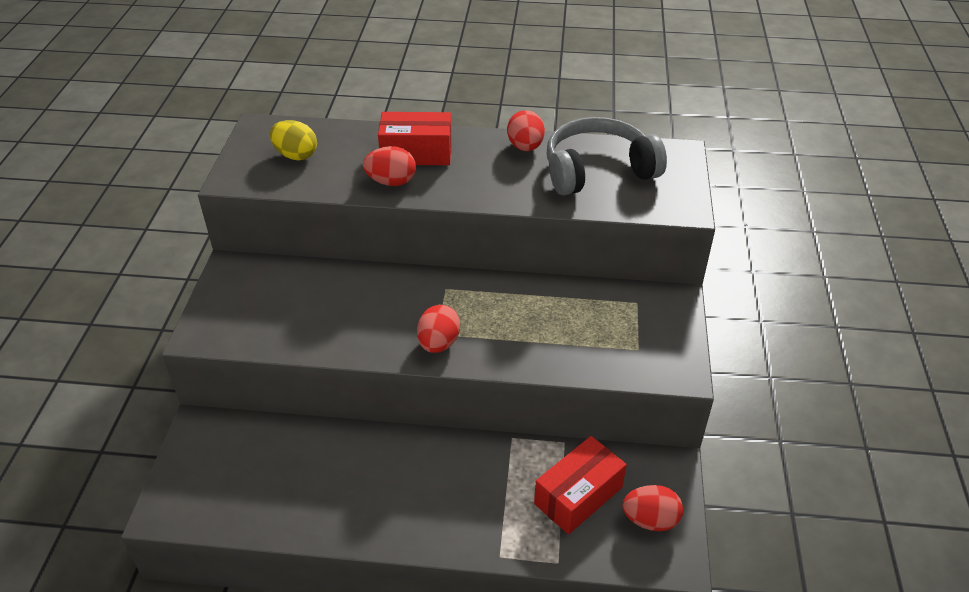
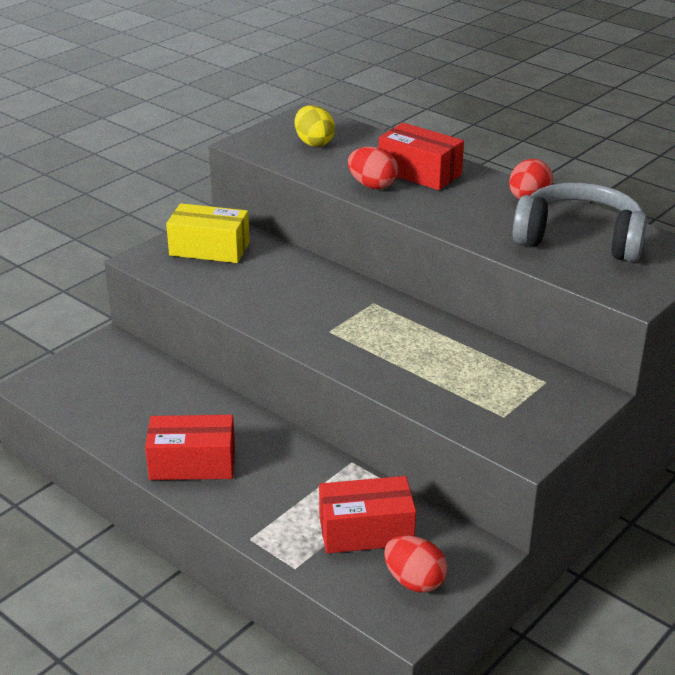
camera: 35 degrees right, 10 degrees down
(253, 296) = (209, 249): none -> yellow box
(388, 511) = (192, 463): none -> red box
(438, 343) = (323, 338): red egg -> none

